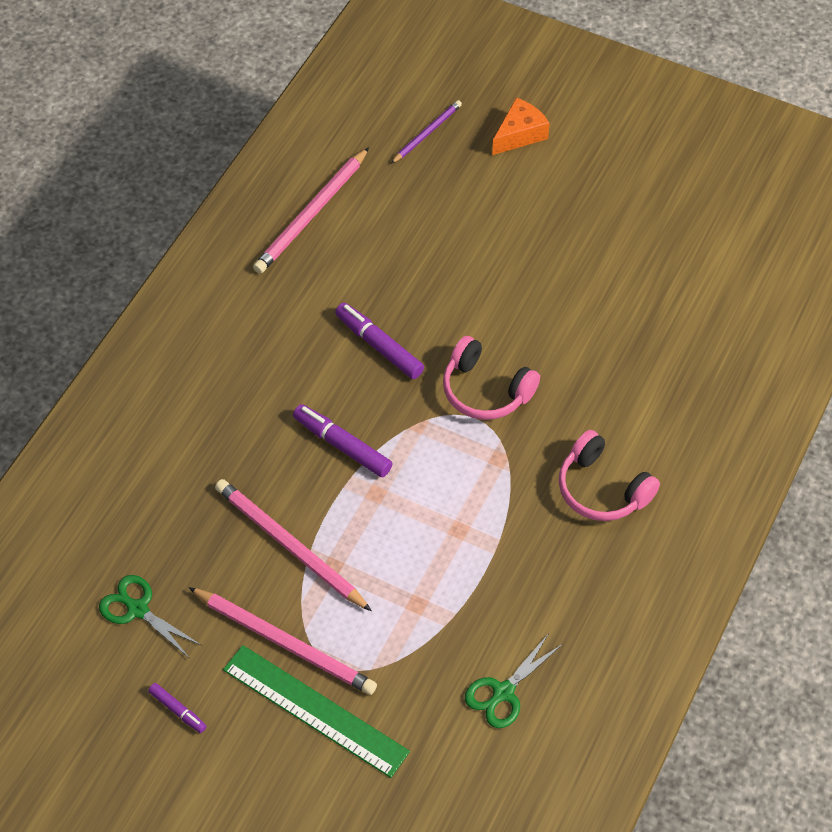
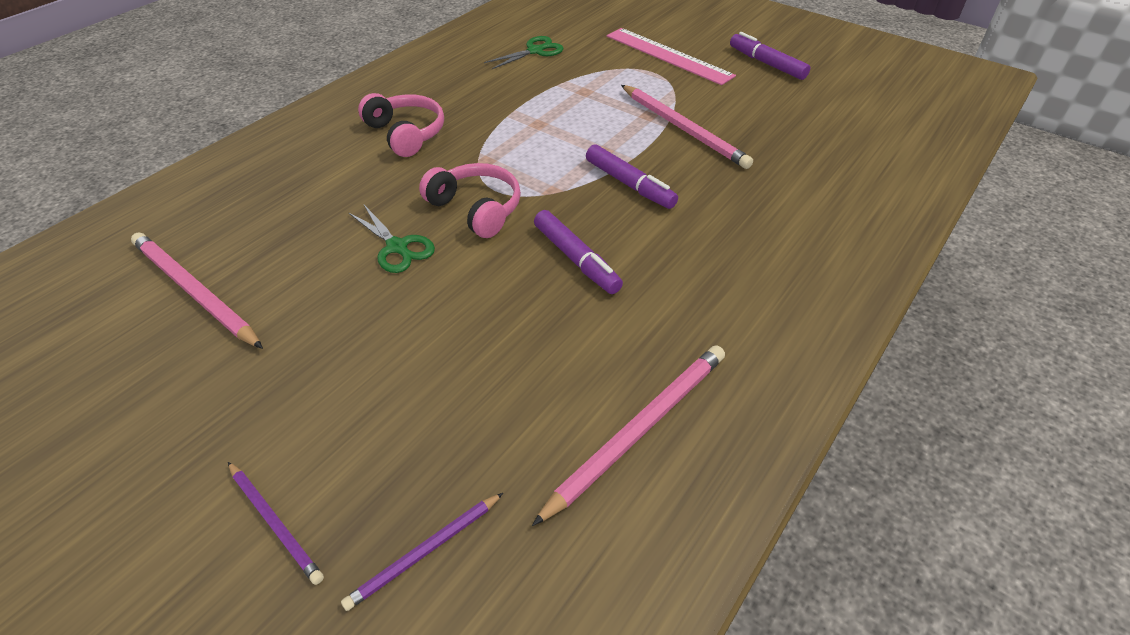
camera: 170 degrees left, 10 degrees down
(137, 609) = (808, 109): green scissors -> green scissors (397, 247)
(178, 710) = (766, 63): purple marker -> purple marker, size x1.77
(285, 643) = (688, 83): pink pencil -> pink pencil (194, 292)
(314, 711) = (668, 55): green ruler -> pink ruler
(519, 134) = (275, 523): orange cheese -> purple pencil

